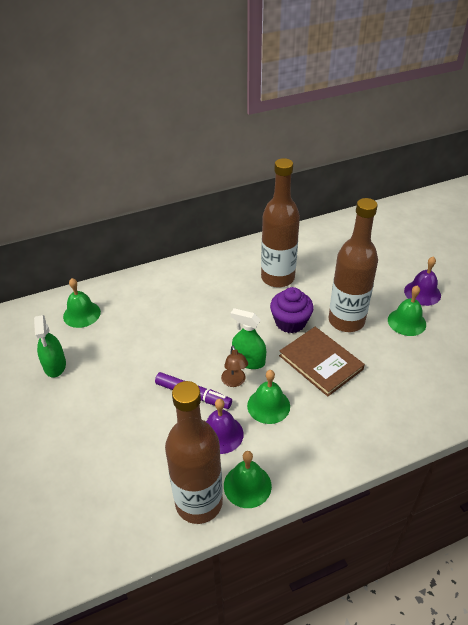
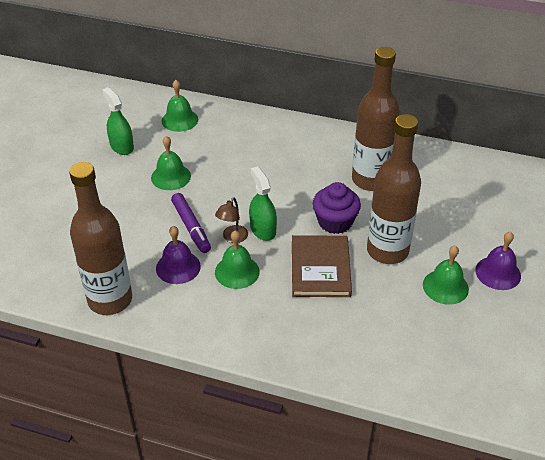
camera: 40 degrees right, 0 degrees up
(55, 365) = (121, 146): green spray bottle -> green spray bottle turned 120 degrees clockwise
(247, 485) = (154, 313): green bell -> green bell (171, 177)

